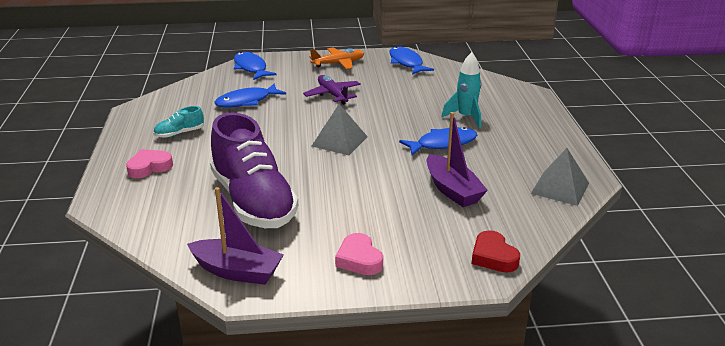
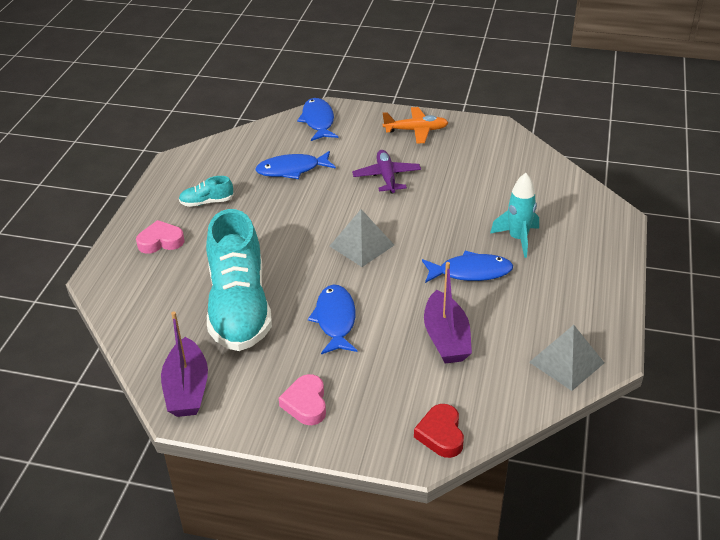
camera: 20 degrees right, 10 degrees up
(237, 271) = (187, 389): purple boat -> purple boat turned 45 degrees clockwise
(253, 201) = (239, 307): purple shoe -> turquoise shoe
(406, 63) = (494, 142): blue fish -> blue fish (335, 320)

